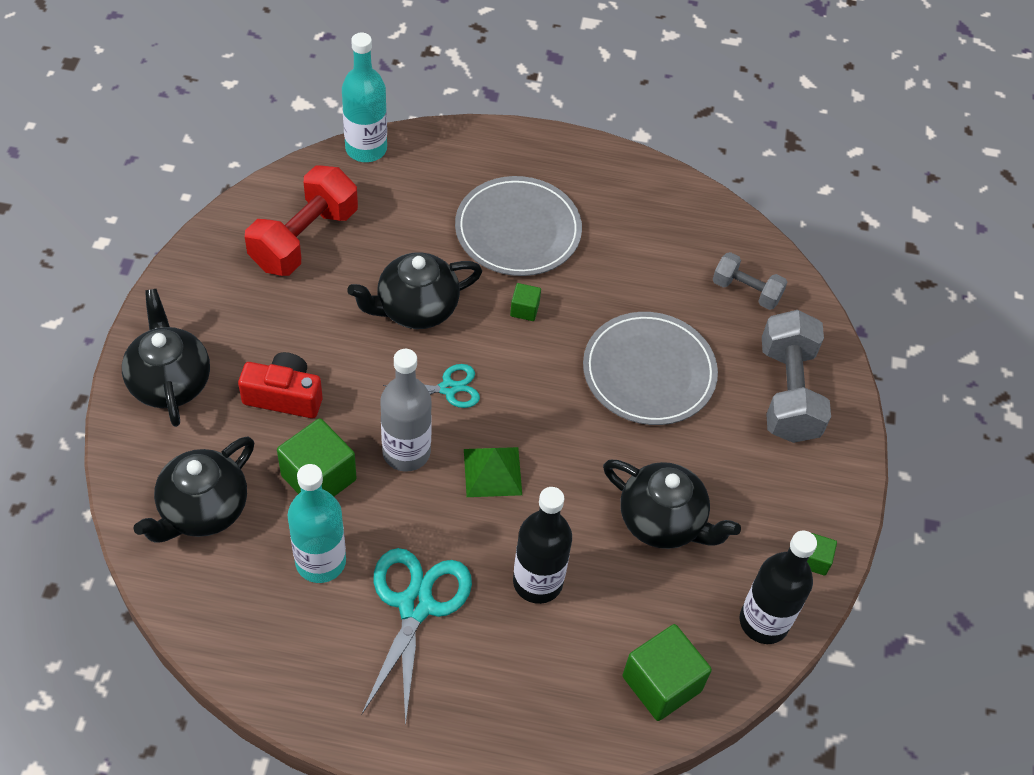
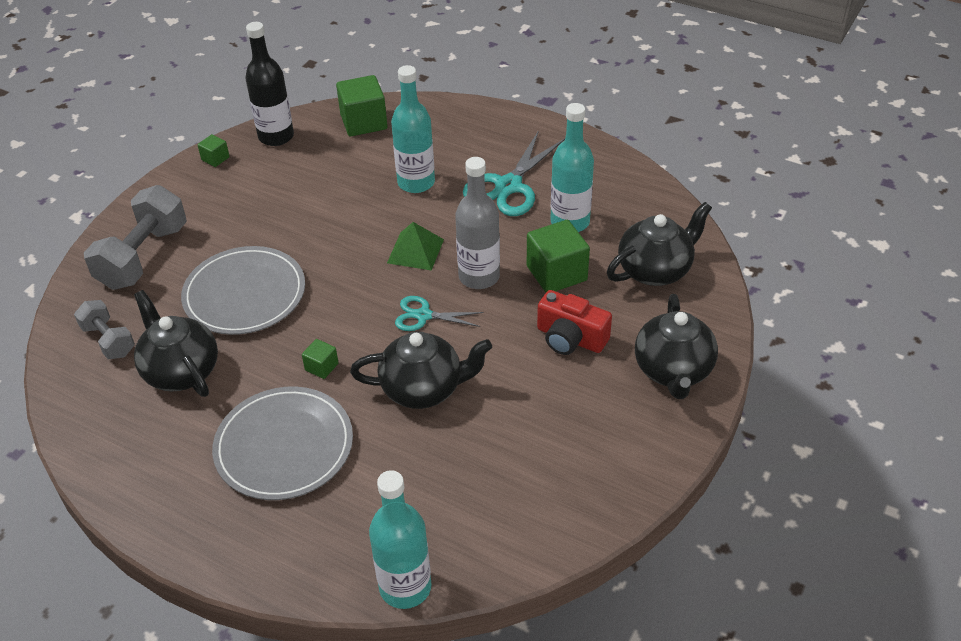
camera: 155 degrees left, 10 degrees down
(304, 239) = (512, 485): red dumbbell -> none
(537, 582) = (416, 183): black bottle -> turquoise bottle
(663, 521) = (305, 198): black teapot -> black teapot (181, 371)

